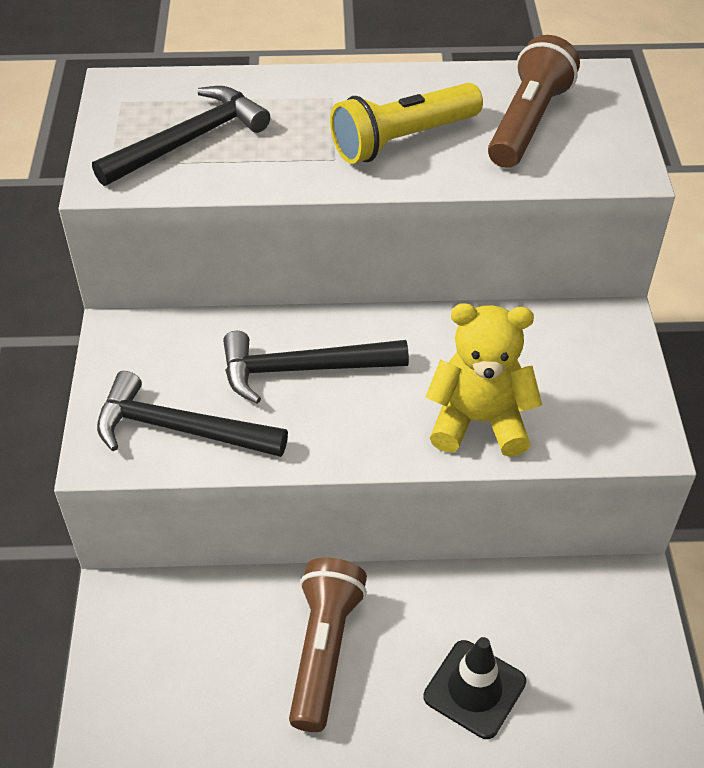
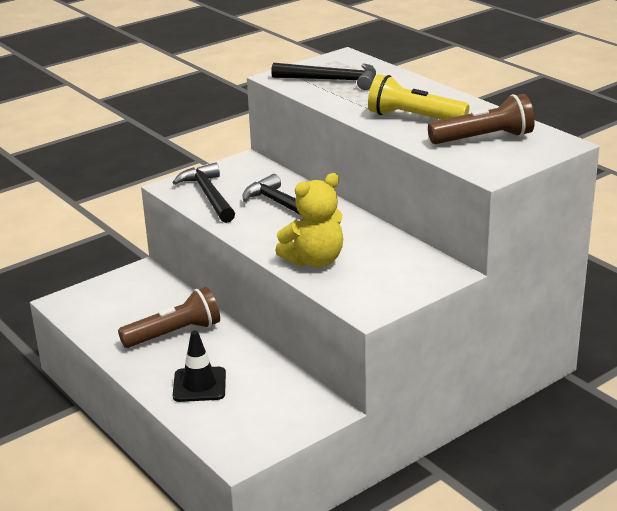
camera: 55 degrees right, 20 degrees down
(479, 421) = (314, 260): yellow teddy bear -> yellow teddy bear turned 90 degrees clockwise

